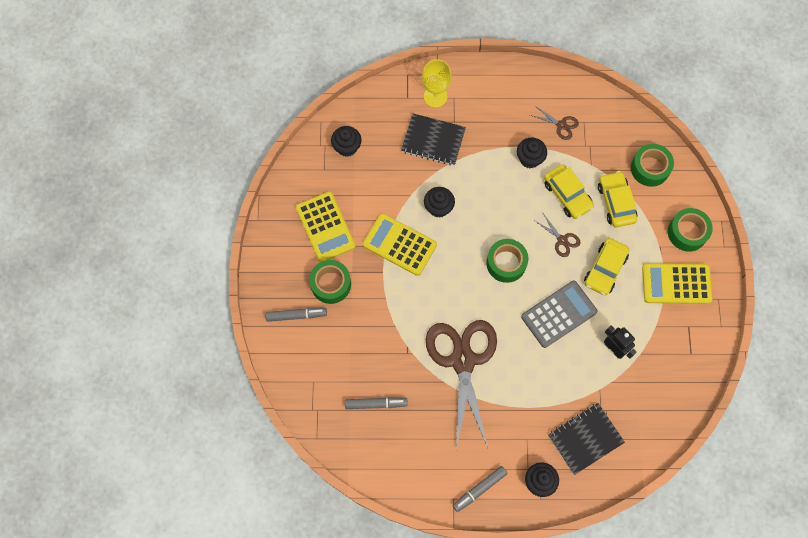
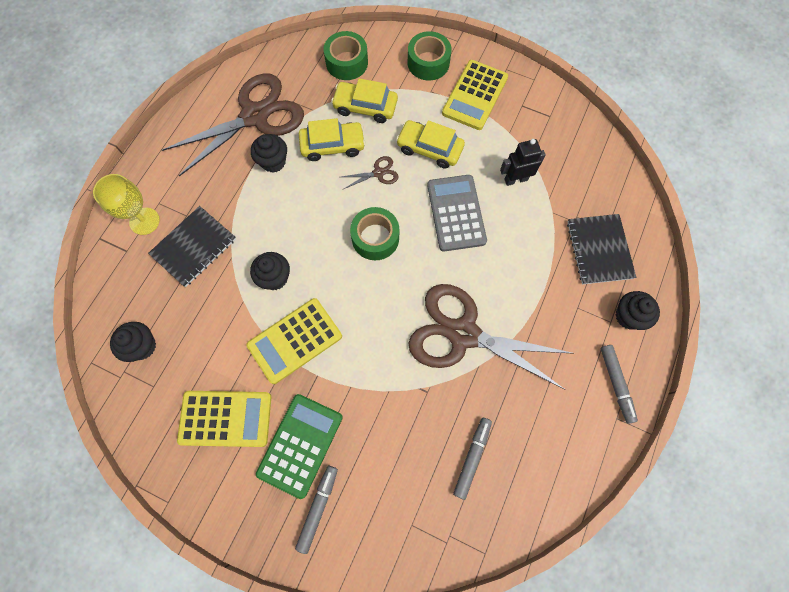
camera: 65 degrees left, 0 degrees up
(331, 284) = (300, 445): green tape -> green calculator
(561, 125) = (255, 116): brown scissors -> brown scissors, size x2.49
(605, 269) = (429, 149): yellow car -> yellow car turned 150 degrees clockwise

